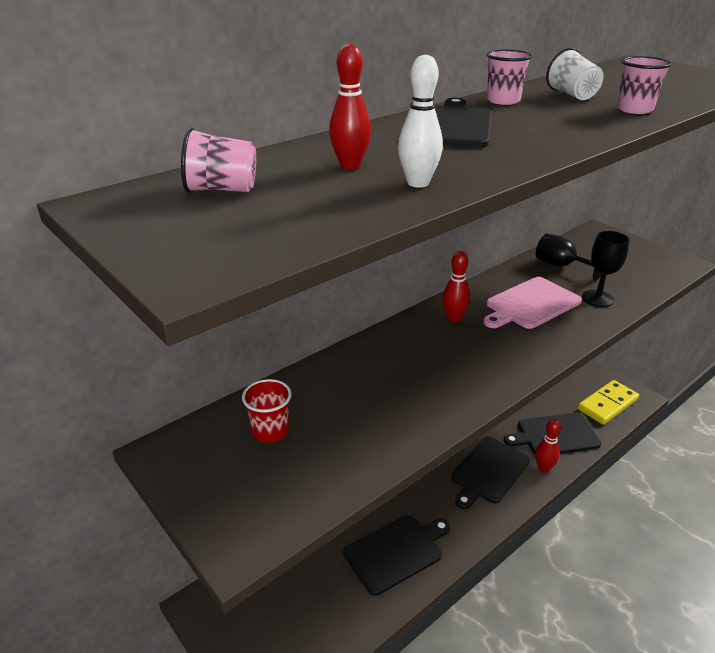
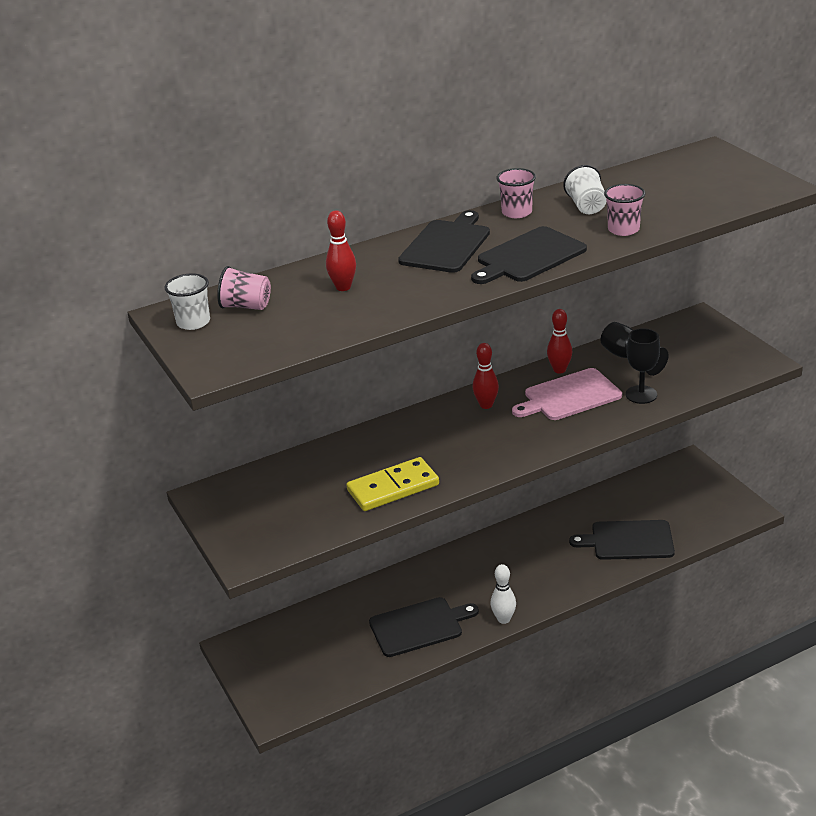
camera: 15 degrees right, 0 degrees up
(145, 211) = (193, 322): none -> white cup
(270, 431) = (289, 487): red cup -> none
(418, 183) = (381, 307): white bowling pin -> white bowling pin (503, 619)
(489, 471) = (539, 568): black cutting board -> black cutting board (528, 257)
(543, 468) = (599, 570): red bowling pin -> red bowling pin (559, 370)
(607, 404) = (706, 515): yellow domino -> yellow domino (393, 488)

